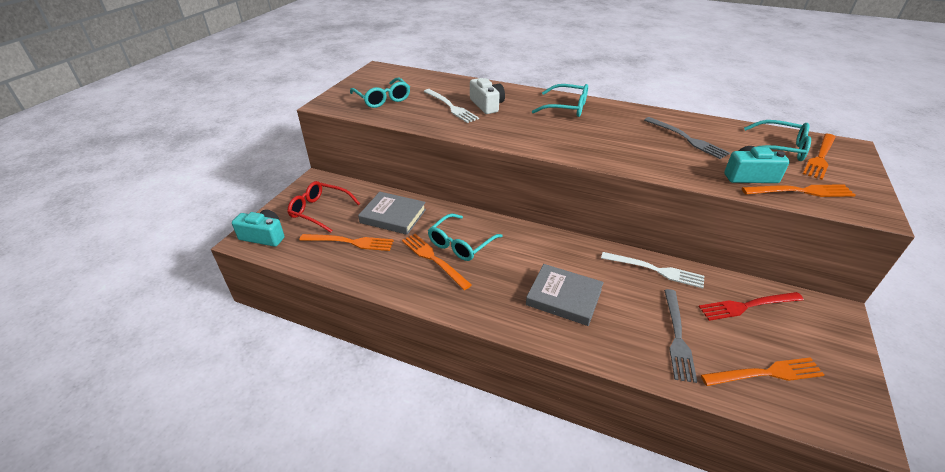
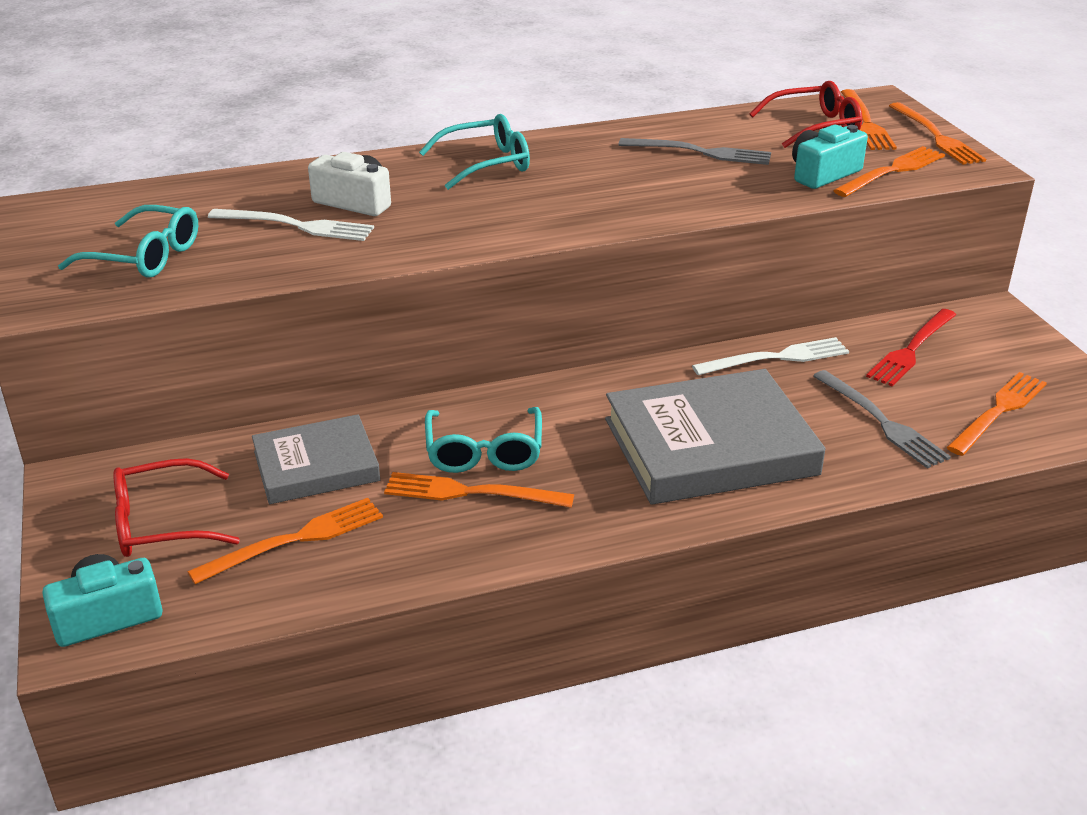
camera: 40 degrees left, 5 degrees down
(564, 297) = (710, 446): grey book -> grey book, size x1.63
(779, 148) = (814, 127): turquoise glasses -> red glasses
(864, 182) = (936, 136): none -> orange fork

